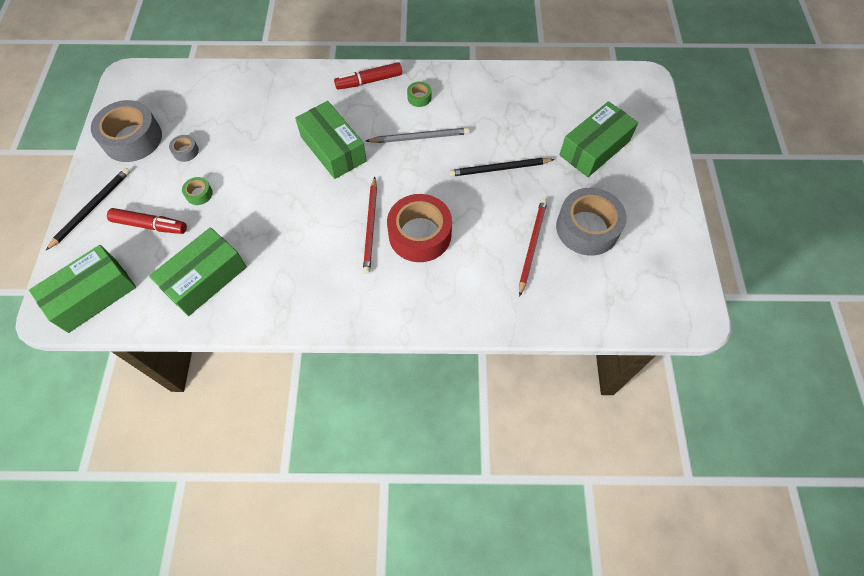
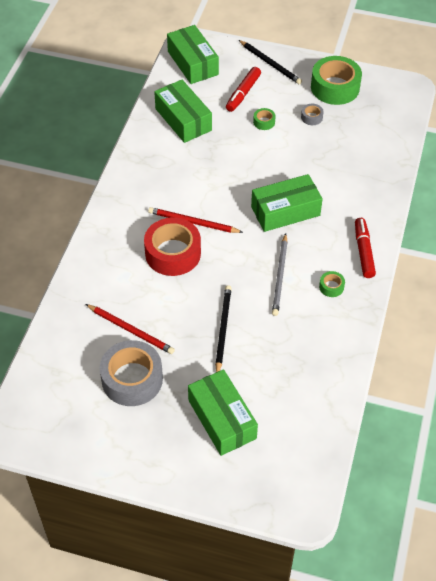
camera: 105 degrees right, 10 degrees down
(132, 139) = (335, 87): grey tape -> green tape

